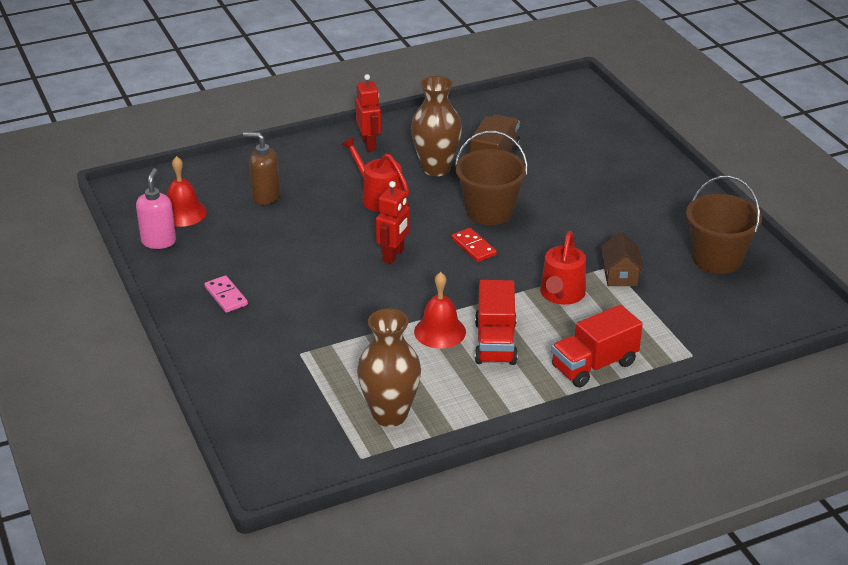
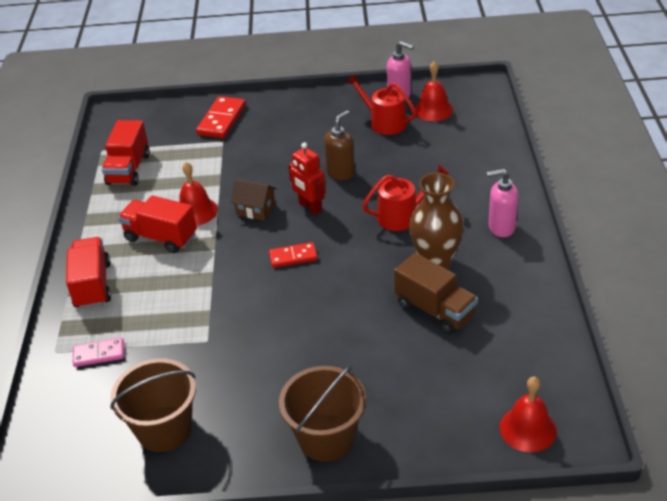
camera: 115 degrees right, 5 degrees up
(226, 296) = (311, 117): pink domino -> pink domino (99, 354)
(253, 368) = (222, 120): none -> red domino
(265, 196) = (437, 152): brown soap dispenser -> brown soap dispenser (341, 173)
(369, 144) = (501, 227): red robot -> pink soap dispenser
(390, 415) = (129, 169): brown vase -> red truck
(489, 211) = (342, 281): brown bucket -> brown bucket (326, 438)
(561, 294) = (191, 293): red watering can -> red watering can (384, 122)
(585, 104) = (528, 429): none -> red bell
(620, 275) = (190, 342): brown house -> brown house (255, 209)

